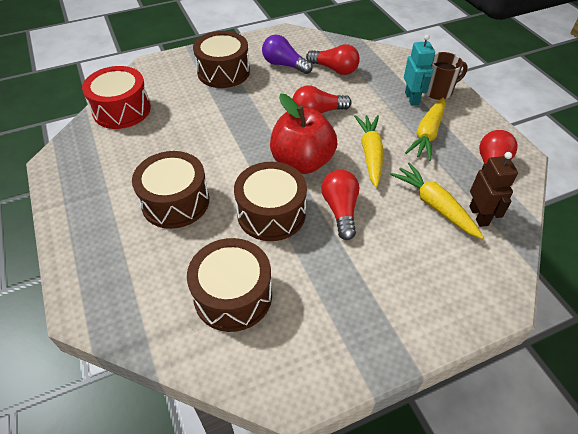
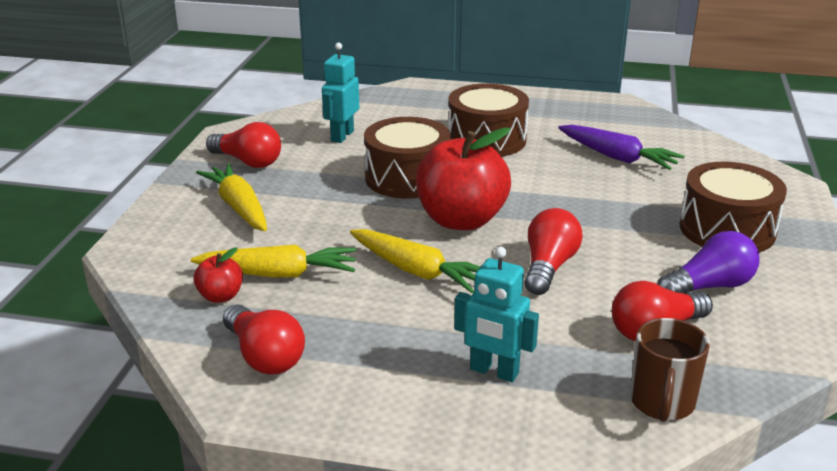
camera: 125 degrees right, 20 degrees down
(122, 110) = (685, 146): red drum -> none
(160, 131) = (617, 157): none -> purple carrot
(233, 295) = (342, 136): brown drum -> turquoise robot
(340, 210) = (358, 214): red light bulb -> red light bulb (248, 162)
(427, 134) = (395, 338): yellow carrot -> yellow carrot (238, 207)
(438, 91) = (482, 415): brown mug -> brown mug (662, 403)
(479, 215) = (220, 296): brown robot -> red apple

